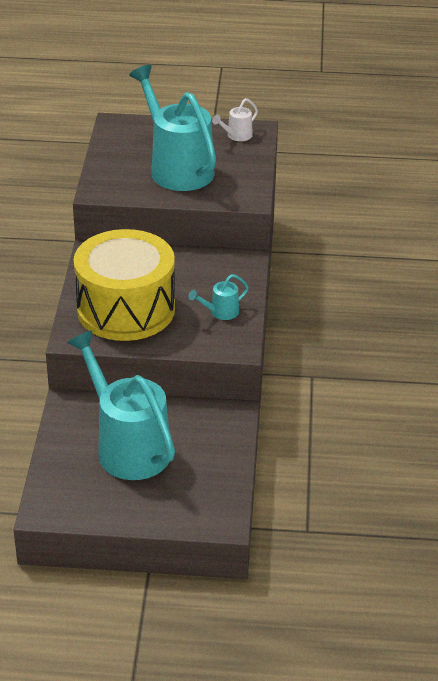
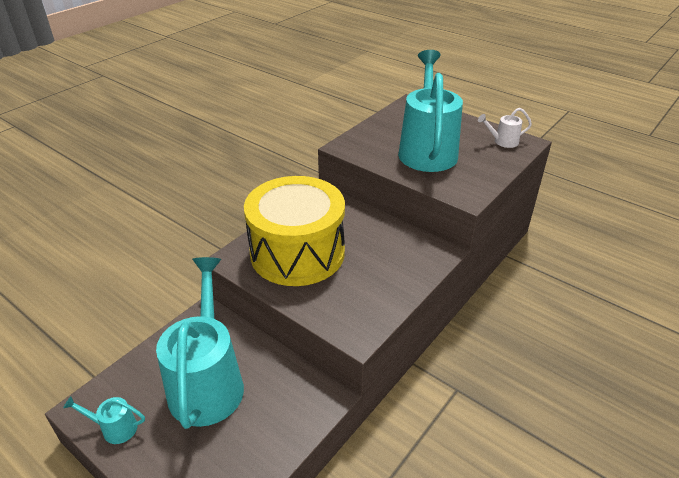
camera: 35 degrees right, 0 degrees up
(220, 312) = (373, 291): turquoise watering can -> turquoise watering can (114, 428)

